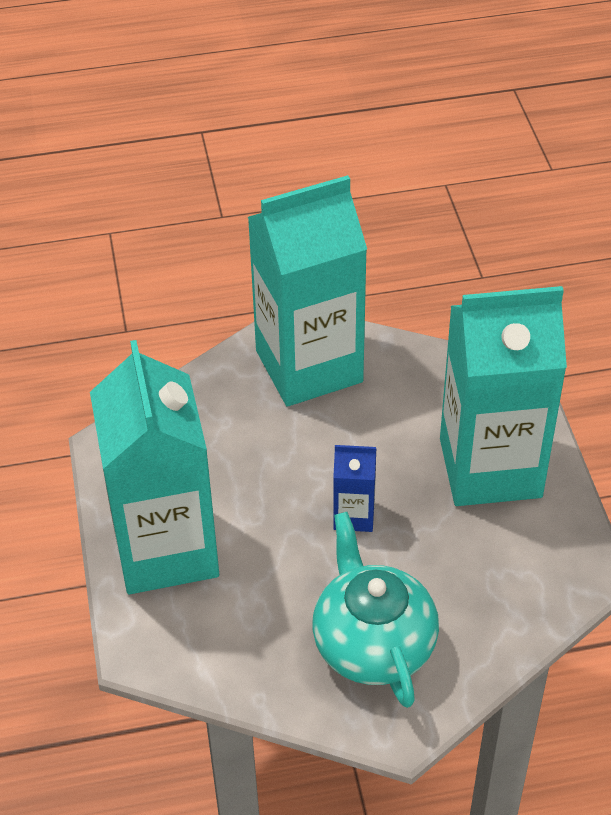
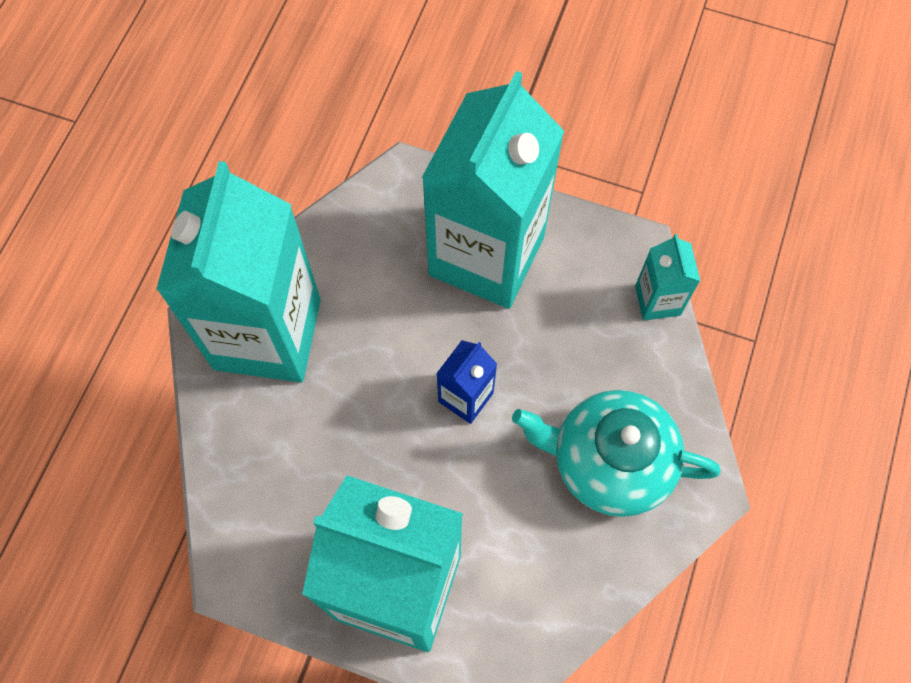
camera: 60 degrees left, 20 degrees up
(553, 610) = (657, 300): none -> turquoise carton

